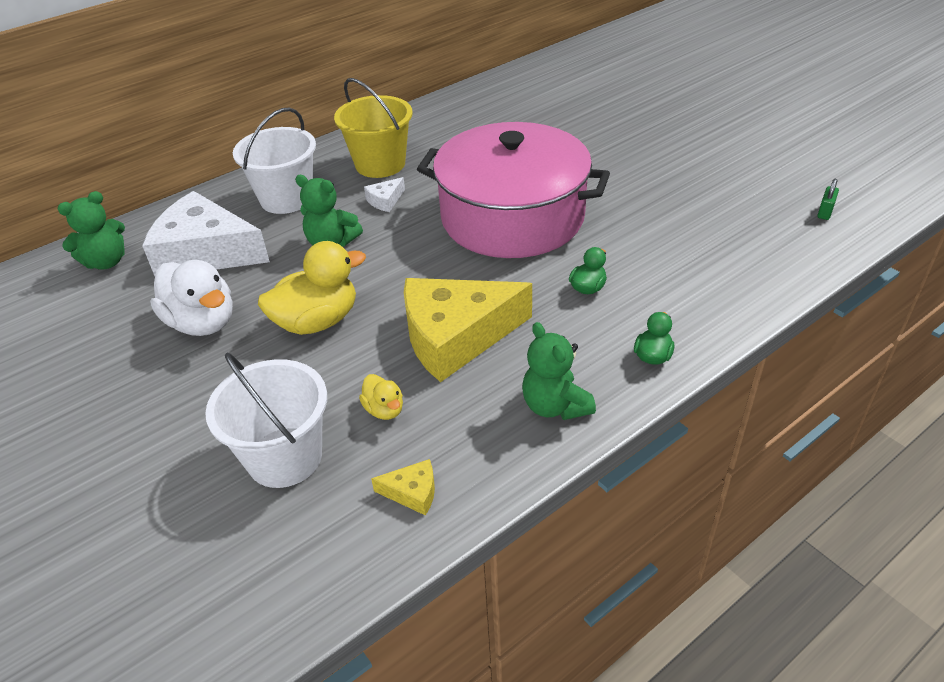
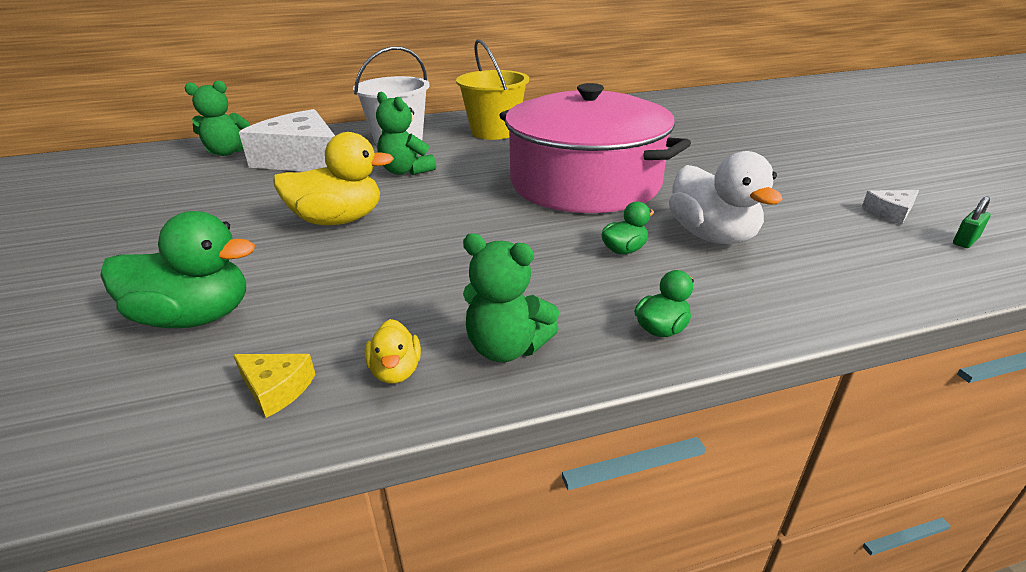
camera: 20 degrees right, 10 degrees down
(202, 323) = (248, 201): white duck -> white duck (712, 236)
(284, 457) = (195, 317): white bucket -> green duck
(384, 410) = (326, 302): yellow duck -> yellow duck (396, 371)
(385, 200) = (477, 153): white cheese -> white cheese (890, 213)
(456, 336) = (452, 259): yellow cheese -> none
(555, 406) = (507, 348): green teddy bear -> green teddy bear turned 60 degrees counterclockwise

